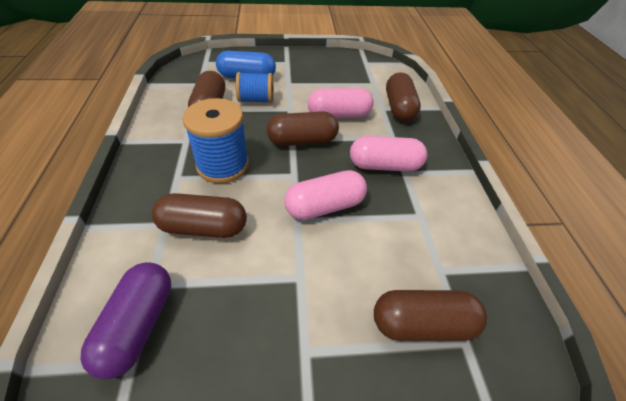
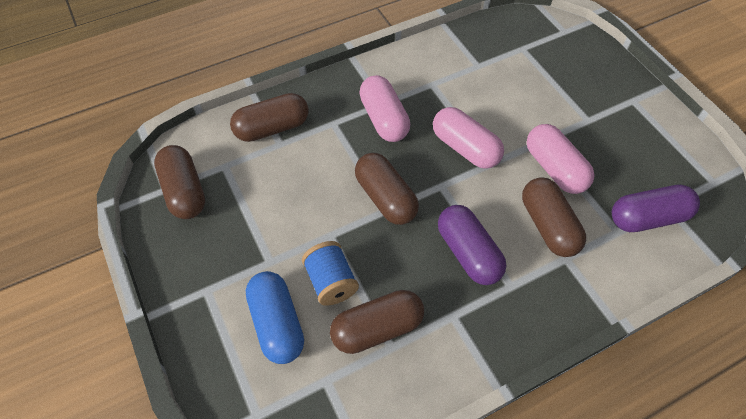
camera: 110 degrees left, 10 degrees up
(223, 165) = (468, 253): blue spool -> purple capsule
(339, 115) = (317, 180): pink capsule -> pink capsule (554, 168)
(422, 324) = (527, 68): brown capsule -> brown capsule (184, 191)

